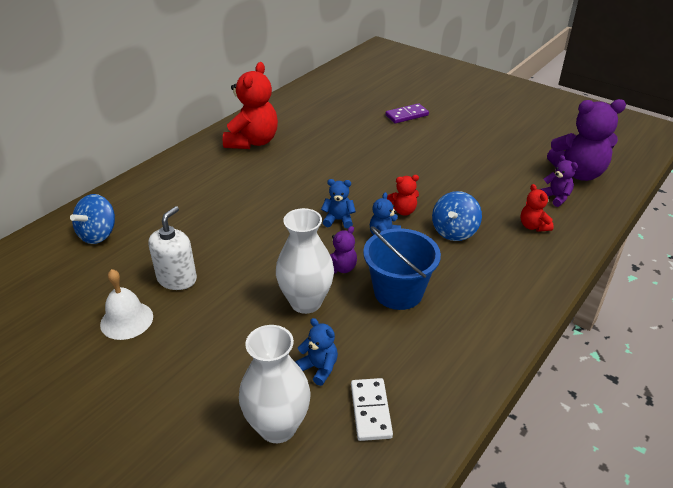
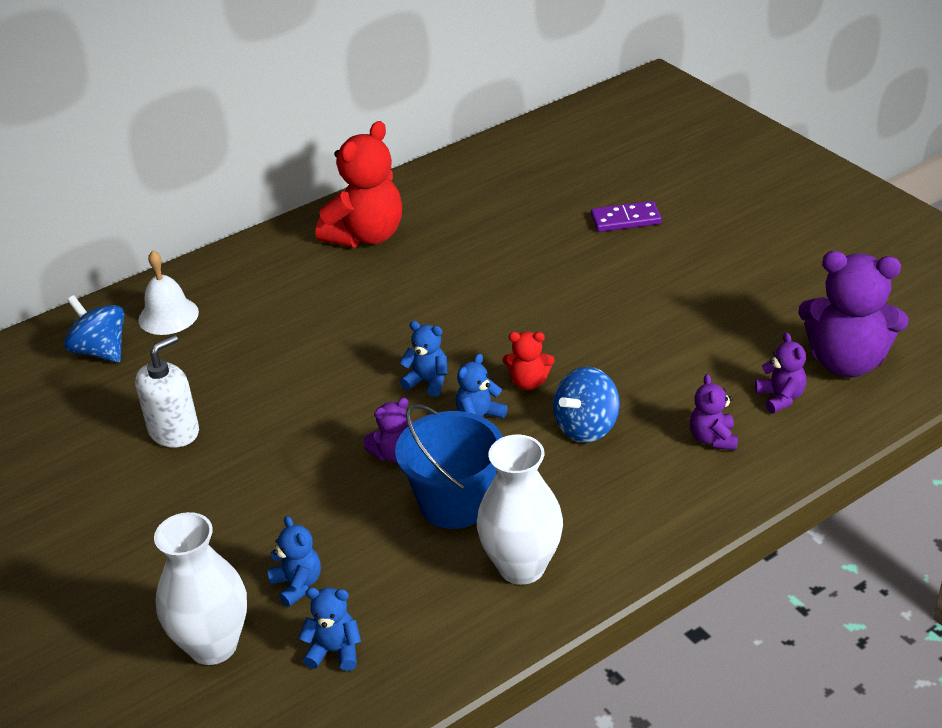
camera: 20 degrees right, 0 degrees up
(98, 234) = (101, 351): blue spinning top -> blue spinning top turned 90 degrees clockwise
(126, 320) = (92, 476): white bell -> white bell (168, 316)
(306, 302) = (323, 494): white vase -> white vase (521, 567)
(371, 411) = (334, 651): white domino -> blue teddy bear
(533, 226) = (713, 439): red teddy bear -> purple teddy bear

